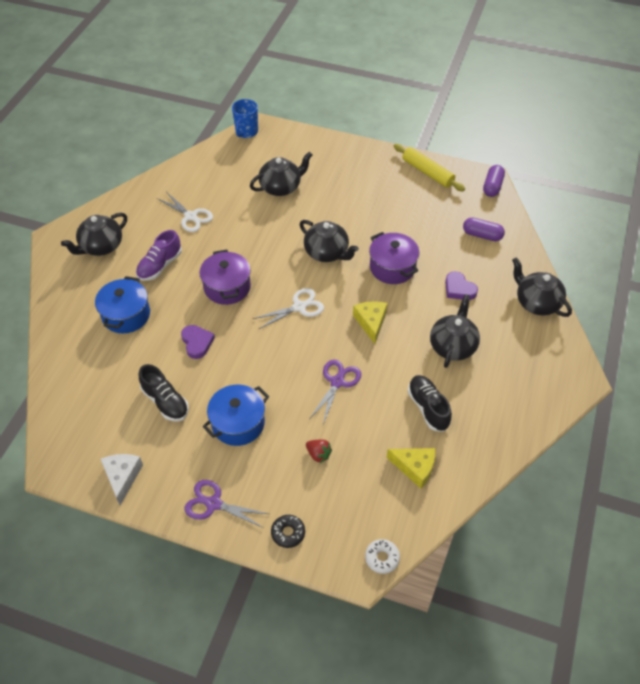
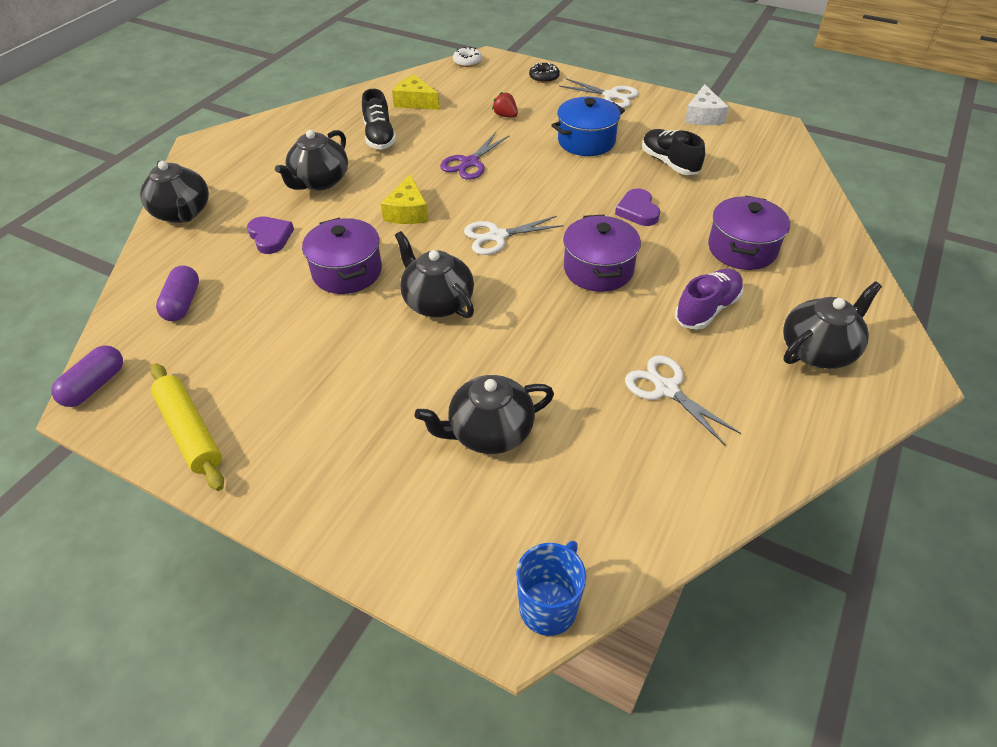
camera: 170 degrees left, 5 degrees down
(126, 315) = (742, 249): blue pot -> purple pot
(213, 504) = (611, 96): purple scissors -> white scissors
(482, 235) = (183, 303): purple capsule -> purple capsule turned 60 degrees clockwise

